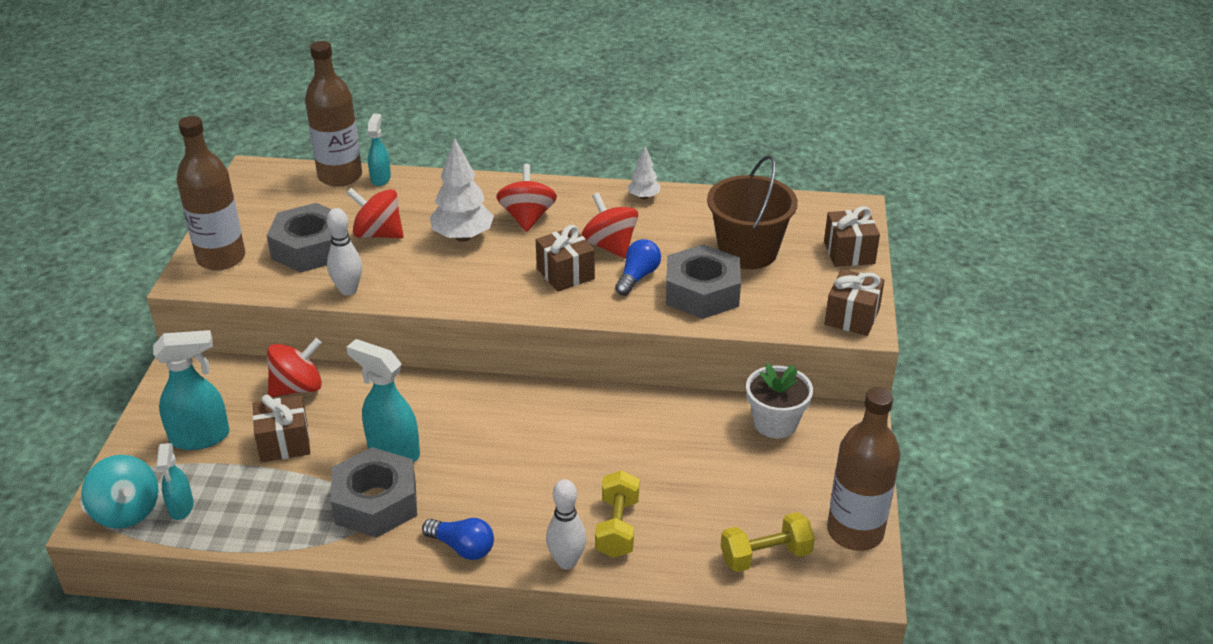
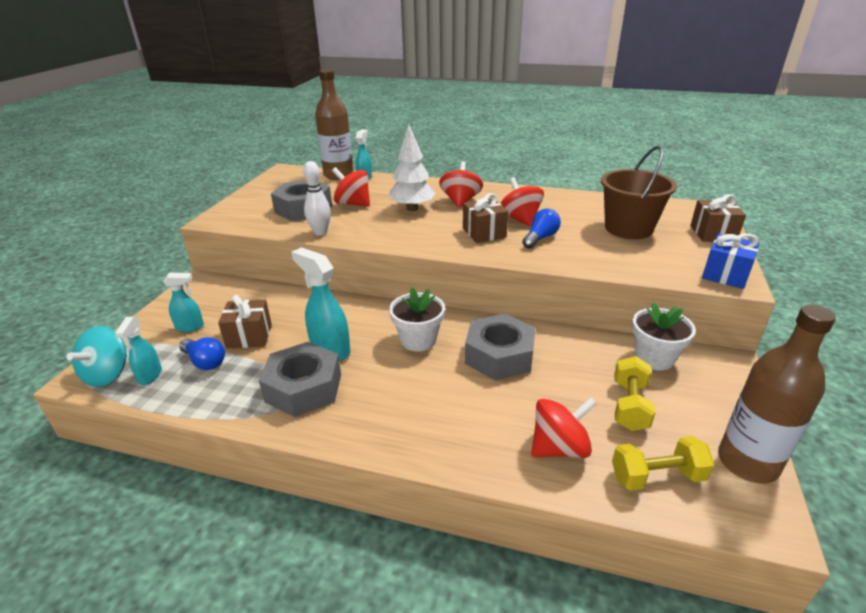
camera: 10 degrees right, 5 degrees down
(127, 511) = (108, 374): turquoise spinning top -> turquoise spinning top turned 45 degrees clockwise
(201, 437) = (190, 327): turquoise spray bottle -> turquoise spray bottle, size x0.61
(221, 258) = (241, 210): brown bottle -> none
(298, 388) = (274, 300): red spinning top -> red spinning top (559, 447)
(462, 547) = (366, 434): blue light bulb -> blue light bulb (205, 362)
(498, 427) = (418, 340): none -> white flower pot
(566, 561) = (459, 459): white bowling pin -> none
(617, 527) = (510, 432): yellow dumbbell -> yellow dumbbell (629, 406)
(644, 197) = (547, 195): white tree -> none
(702, 292) = (593, 250): grey nut -> grey nut (499, 355)
(852, 317) = (725, 275): brown gift -> blue gift

